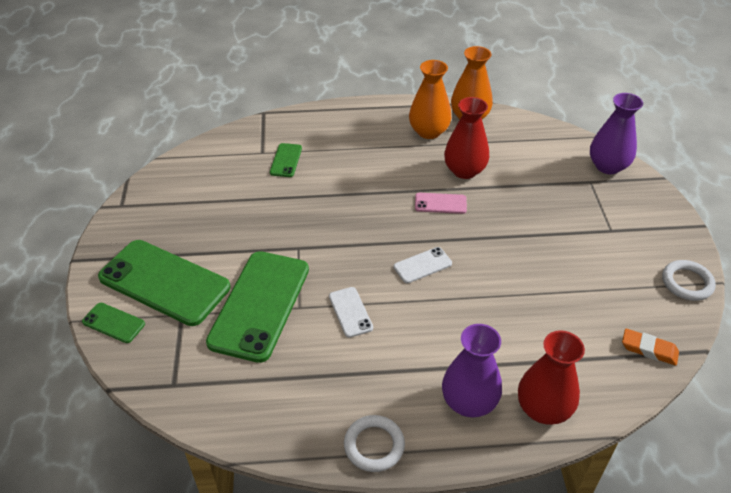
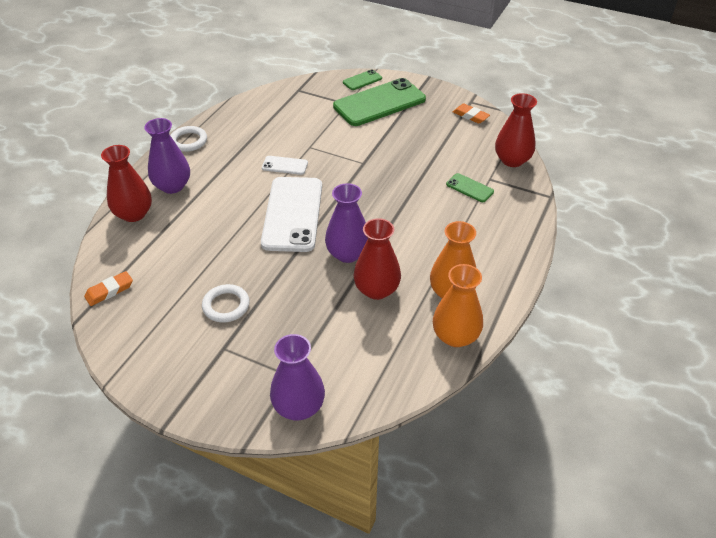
camera: 120 degrees right, 0 degrees up
(153, 196) = (470, 116): none -> orange eraser
(221, 147) = (512, 160): none -> red vase
(260, 305) = (326, 132): green phone -> none
(422, 265) = (293, 214): white phone -> white phone, size x2.23
(440, 203) = (347, 254): pink phone -> purple vase
(687, 283) = (128, 359): white ring -> white ring (226, 306)

